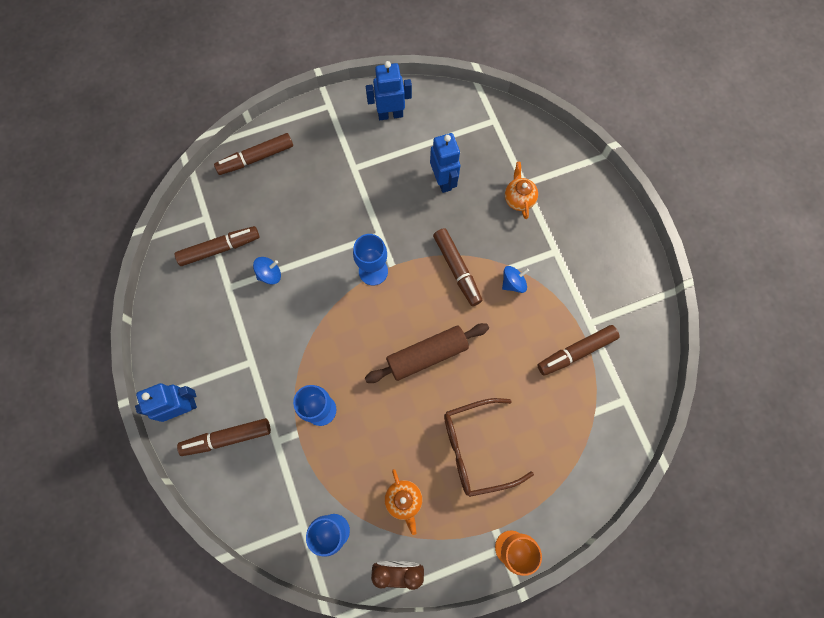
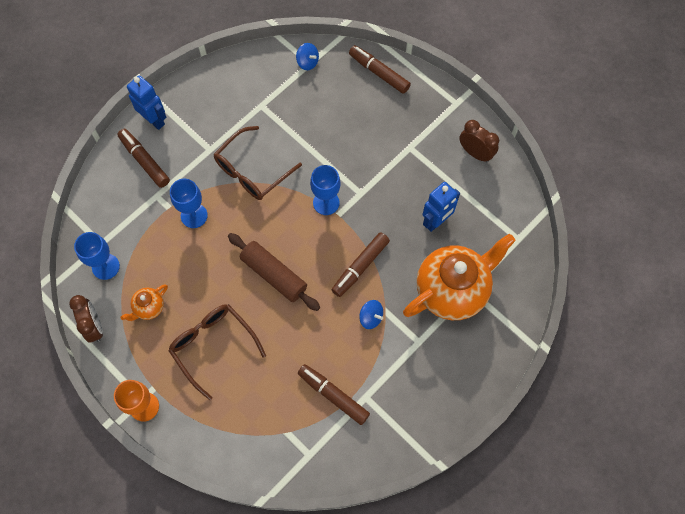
camera: 65 degrees right, 5 degrees down
(220, 248) = (289, 85): brown marker -> none
(269, 274) = (286, 129): blue spinning top -> blue spinning top (307, 62)
(300, 328) = (252, 171): none -> brown glasses
(390, 114) = (475, 153): blue robot -> brown clock
(518, 199) = (452, 290): orange teapot -> orange teapot, size x2.30

